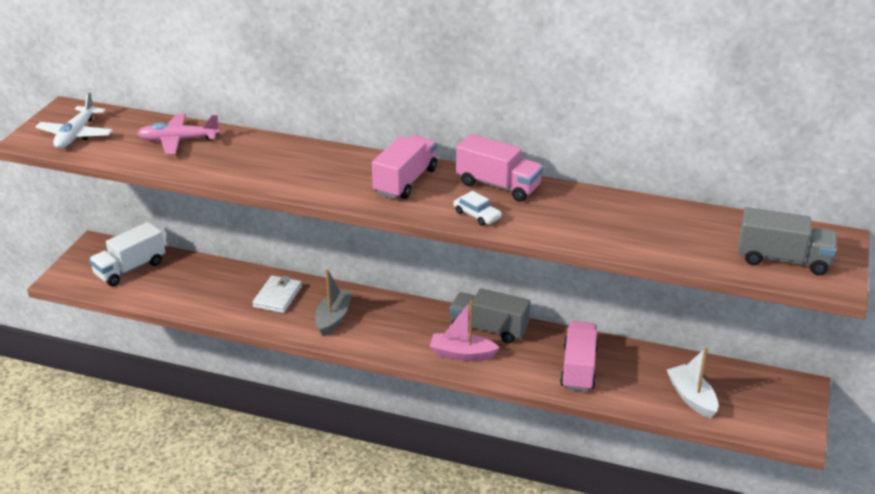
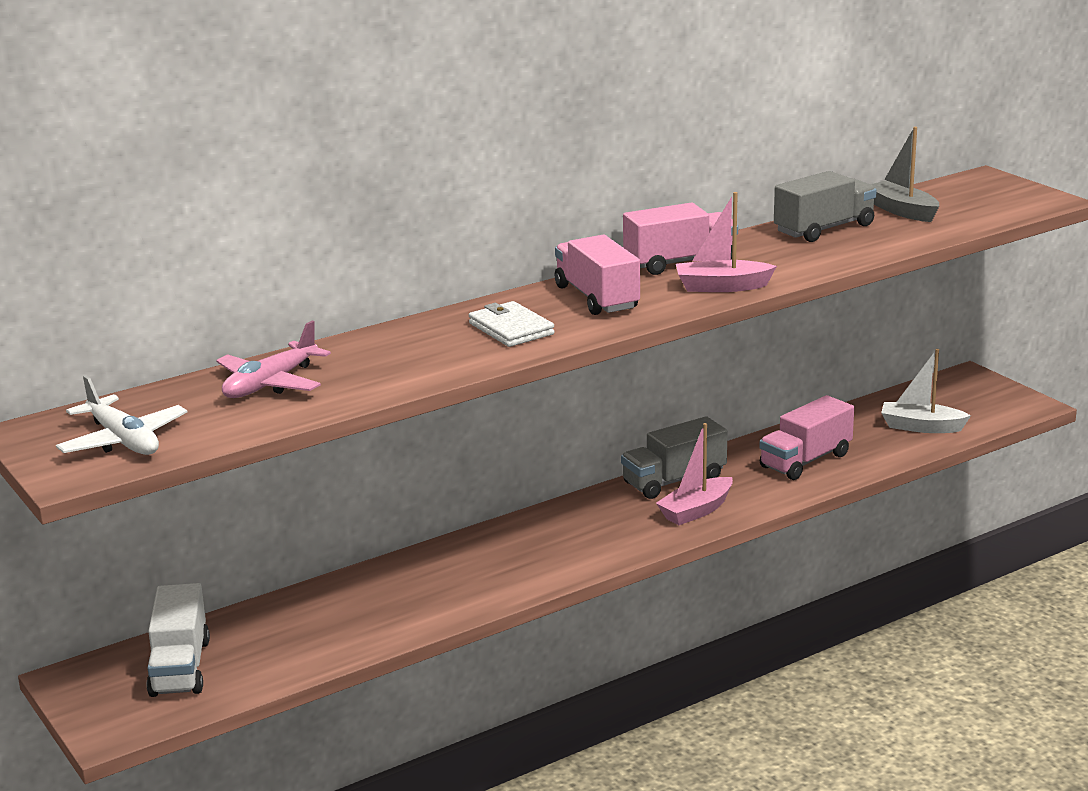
camera: 50 degrees left, 10 degrees down
(277, 296) = (419, 582): white wallet -> white wallet (511, 329)
(333, 318) = (518, 561): grey boat -> grey boat (902, 211)
(477, 215) = (722, 287): white car -> pink boat
(578, 368) = (805, 461): pink truck -> pink truck turned 90 degrees counterclockwise
(783, 260) = (988, 204): grey truck -> grey truck (824, 229)

